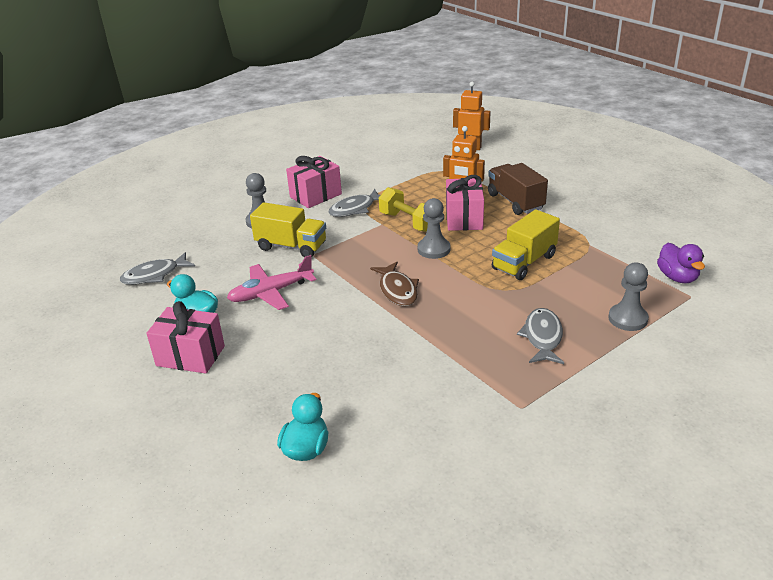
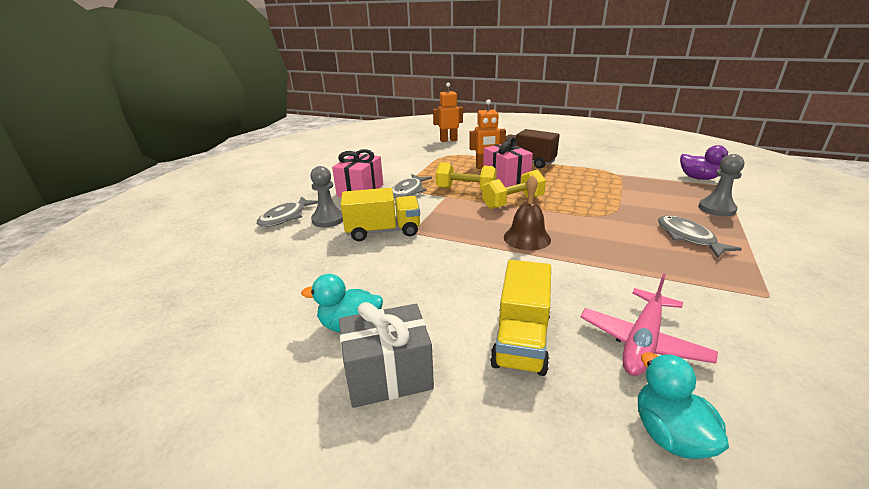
camera: 30 degrees left, 5 degrees down
(154, 275) = (248, 298): grey fish -> grey fish (286, 217)
(190, 356) = (388, 375): pink gift -> grey gift
(271, 293) = (409, 275): pink plane -> pink plane (642, 342)
(397, 290) = (527, 238): brown fish -> brown bell
(434, 249) = (513, 202): grey pawn -> yellow dumbbell
(524, 262) = (591, 194): yellow truck -> yellow truck (521, 339)

